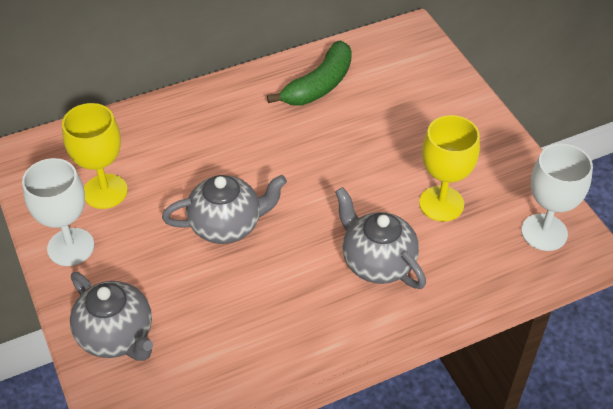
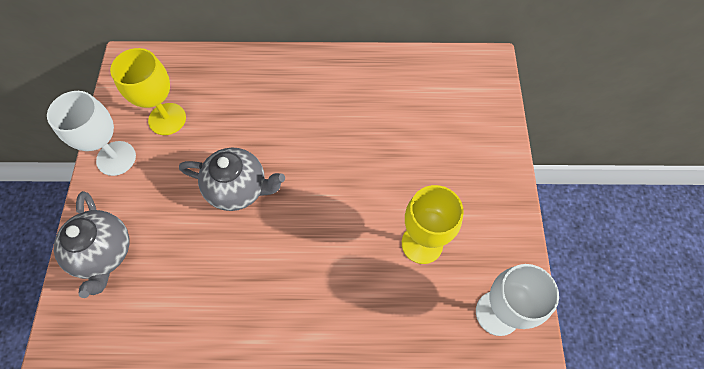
camera: 25 degrees right, 15 degrees up
(319, 85) = (382, 86): green banana -> none
(377, 262) = (336, 277): grey teapot -> none

